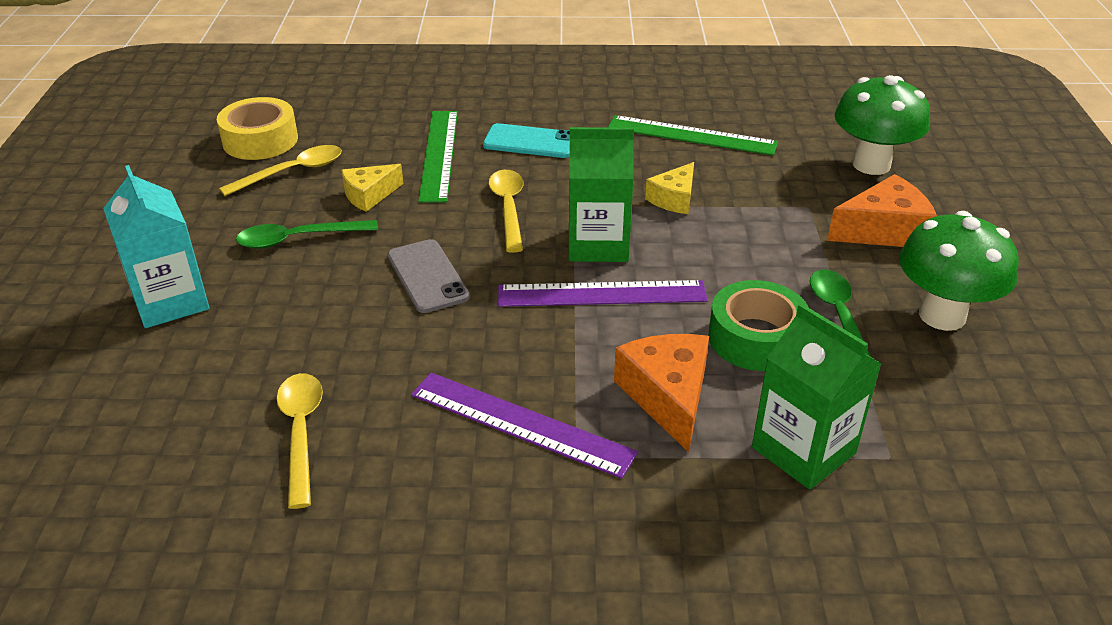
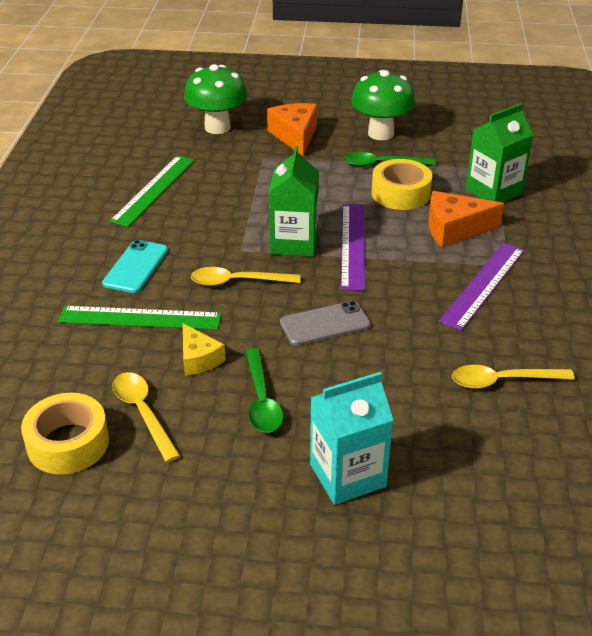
camera: 85 degrees left, 0 degrees up
(674, 199) = (241, 206): yellow cheese -> none
(756, 338) = (400, 193): green tape -> yellow tape

